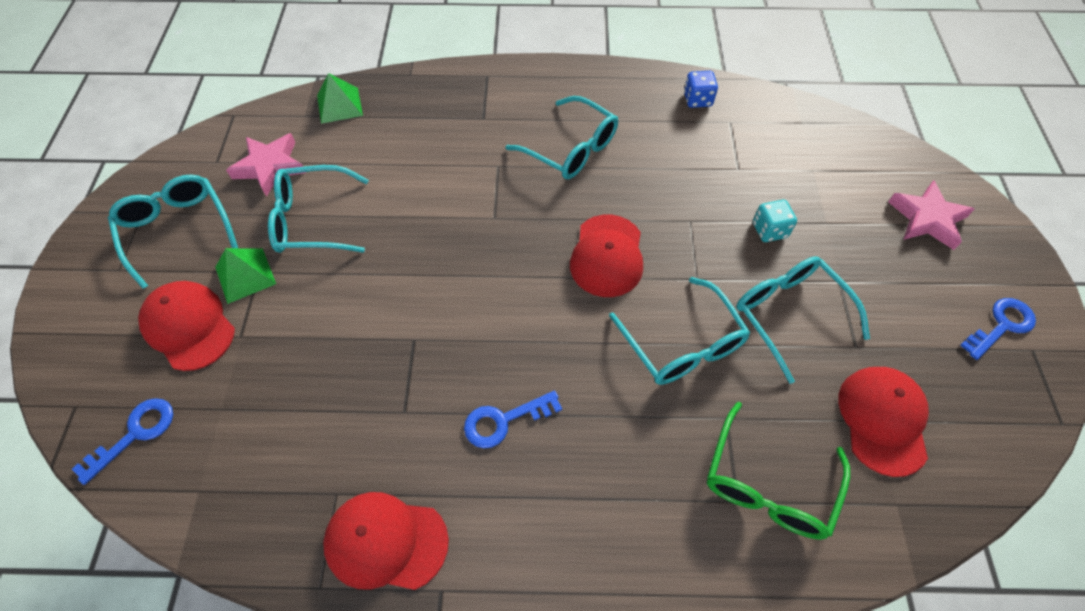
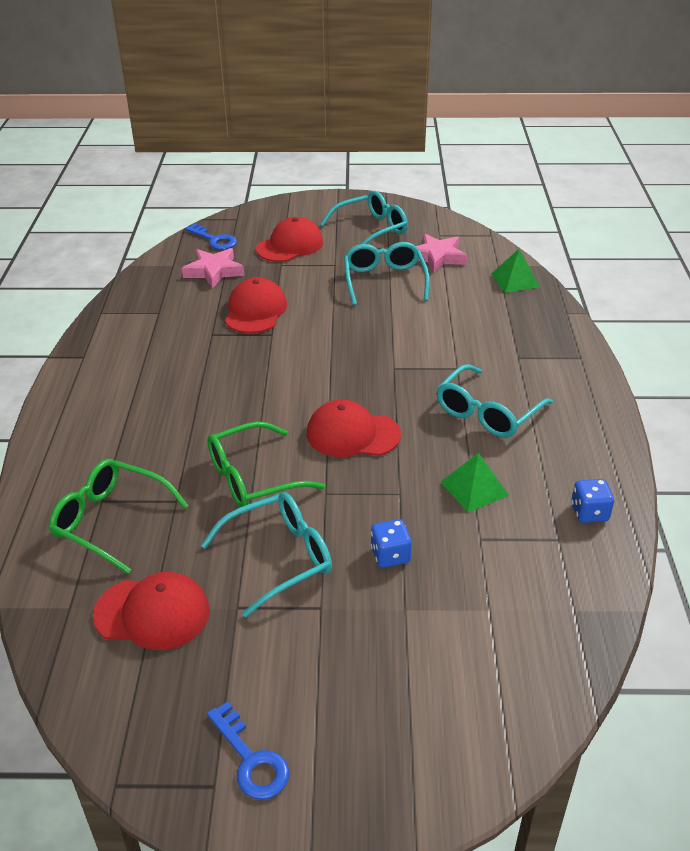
camera: 90 degrees right, 20 degrees down
(245, 275) = (332, 260): green pyramid -> green pyramid (474, 488)
(386, 541) = (121, 333): red cap -> red cap (255, 311)
(504, 421) = (196, 378): blue key -> none
(682, 344) = (253, 478): turquoise glasses -> green glasses
(769, 230) = (390, 555): turquoise dice -> blue dice
(927, 219) = (419, 719): pink star -> pink star (214, 271)

